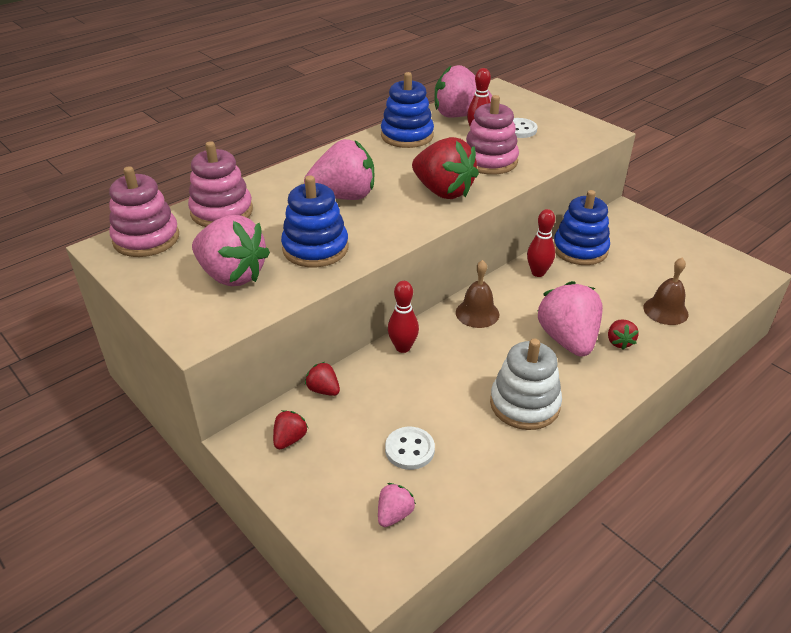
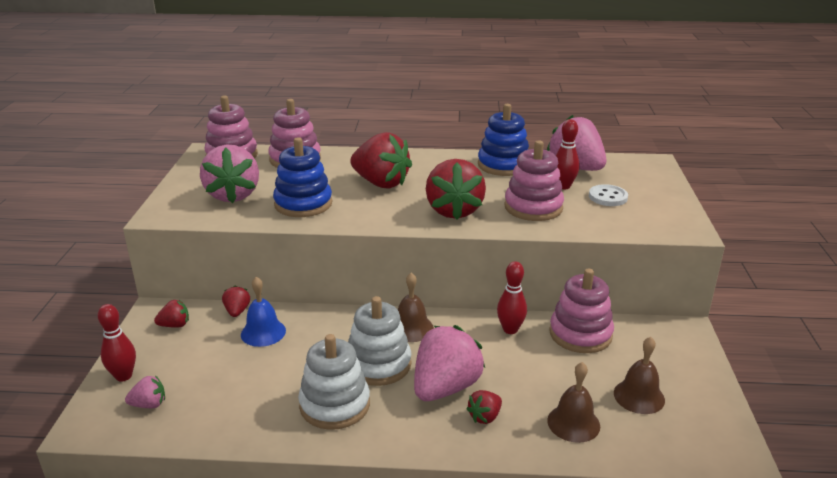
camera: 45 degrees right, 10 degrees down
(344, 196) = (381, 183): pink strawberry -> red strawberry
(377, 391) = (263, 332): none -> blue bell
(403, 347) = (323, 318): red bowling pin -> red bowling pin (123, 376)
(409, 449) = (220, 377): white button -> none
(501, 354) = (378, 364): none -> white stacking toy
(580, 249) = (580, 334): blue stacking toy -> pink stacking toy
(668, 270) = (639, 396): none -> brown bell

